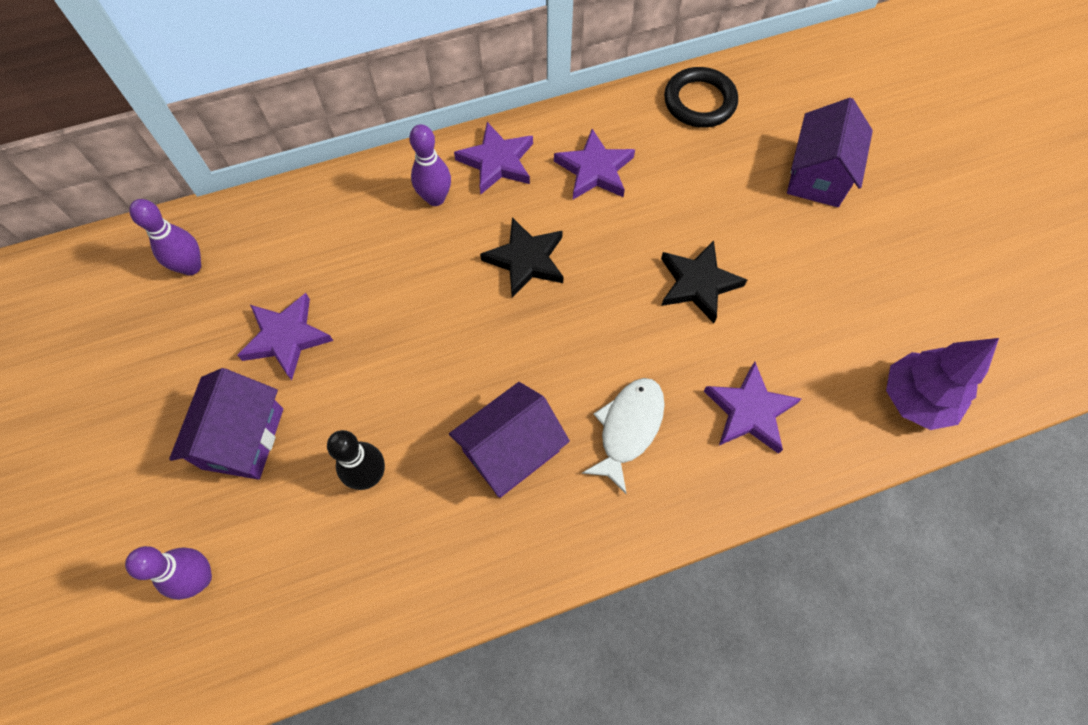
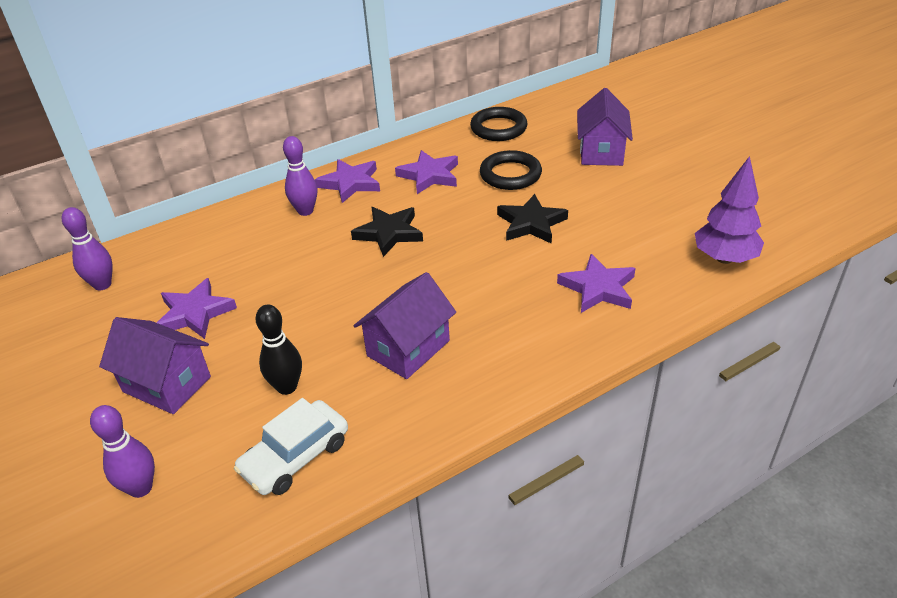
camera: 10 degrees left, 25 degrees down
(243, 438) = (167, 384): purple house -> purple house turned 60 degrees counterclockwise
(362, 577) = (295, 456): none -> white car
(628, 428) = (503, 316): white fish -> none
(694, 191) = (510, 174): none -> black ring

